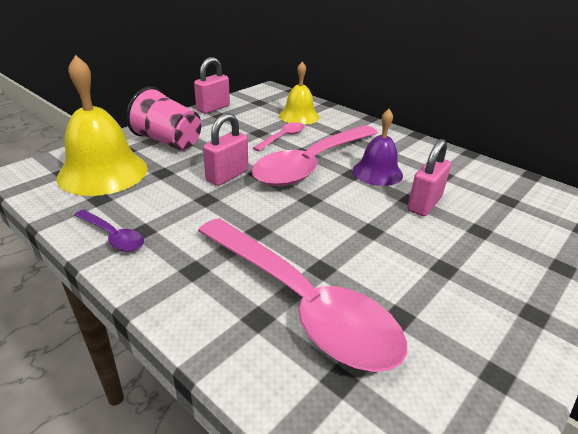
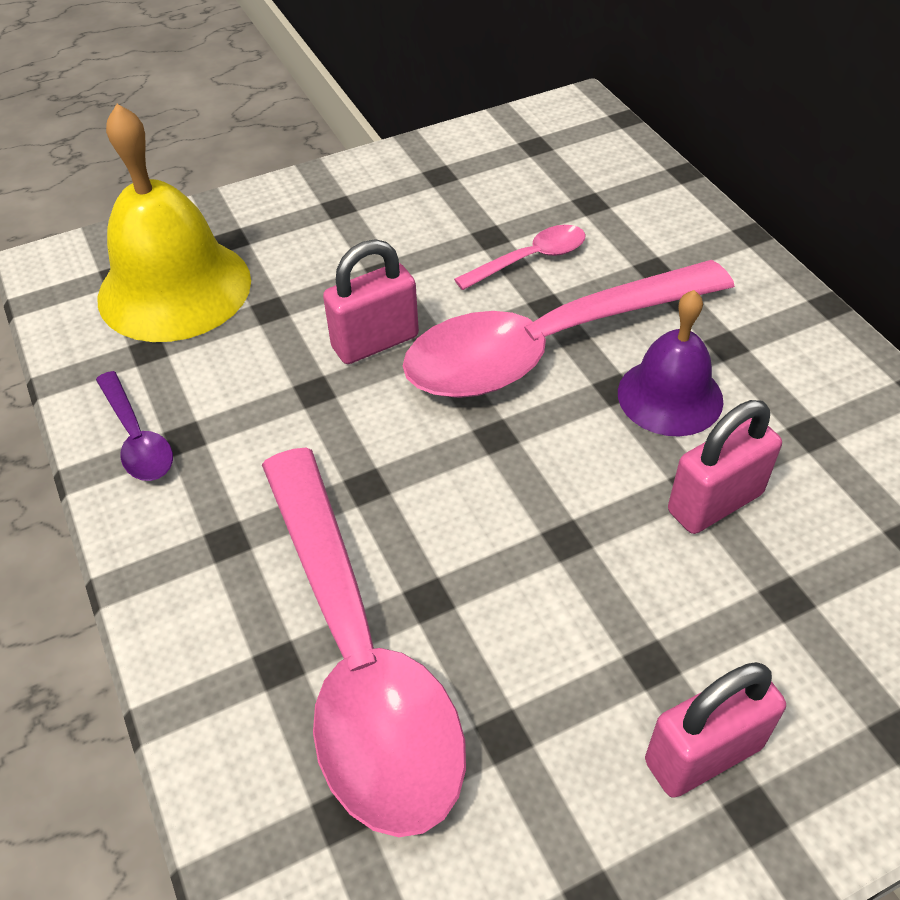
camera: 25 degrees right, 15 degrees up
(168, 141) = (311, 231): pink cup -> none
(213, 108) = (434, 150): pink padlock -> pink padlock (703, 754)
(299, 116) = (597, 202): yellow bell -> none

